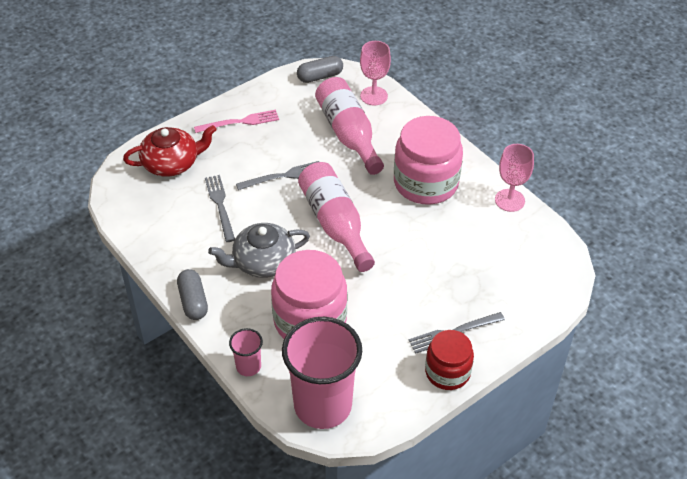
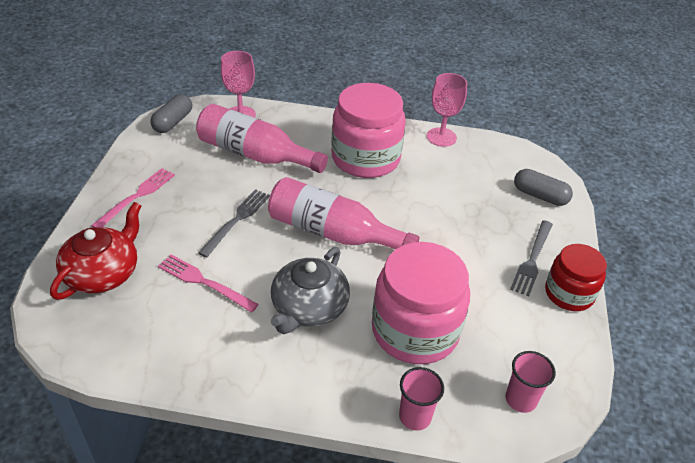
camera: 45 degrees left, 5 degrees down
(193, 301) = (285, 394): grey capsule -> grey capsule (540, 196)
(220, 205) = (204, 282): grey fork -> pink fork
(323, 405) = (520, 399): pink cup -> pink cup, size x0.45

